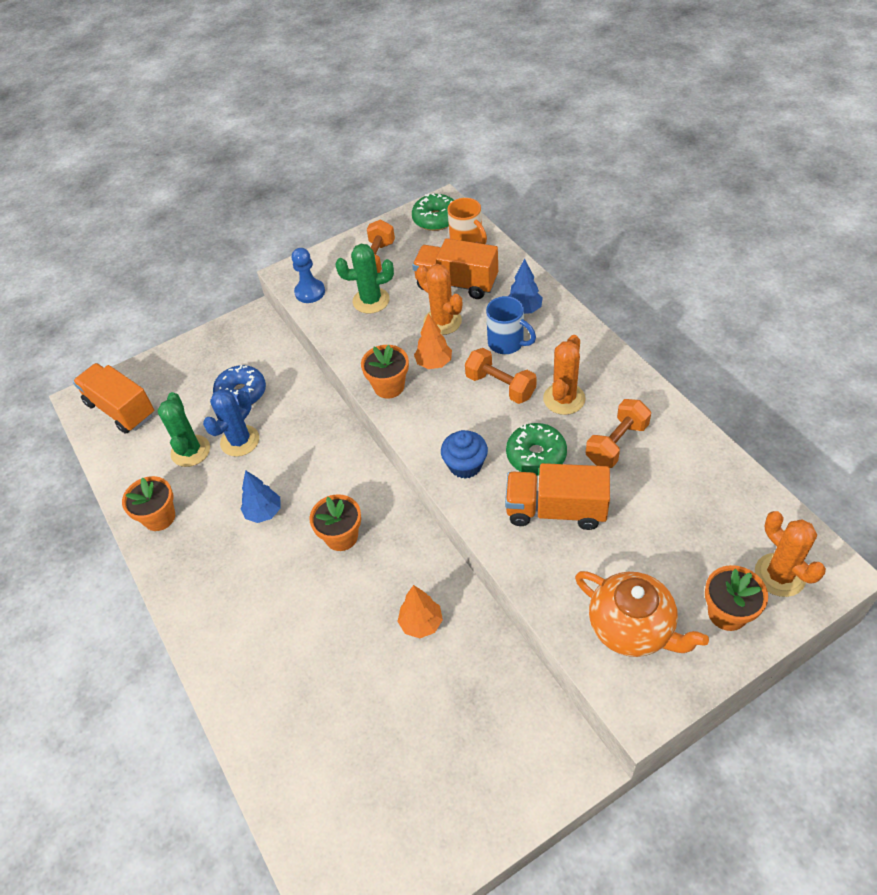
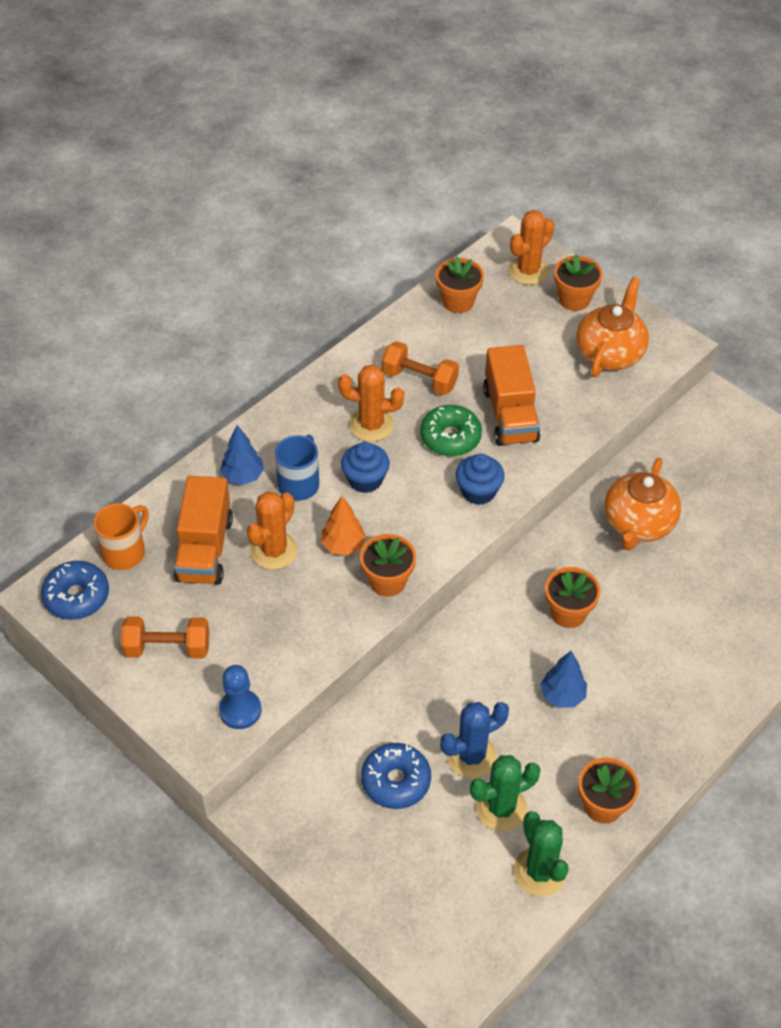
camera: 110 degrees left, 0 degrees up
(121, 409) = (456, 928): orange truck -> none
(240, 441) = (471, 756): blue cactus -> blue cactus turned 45 degrees counterclockwise
(371, 301) = (247, 634): green cactus -> green cactus (540, 871)
(421, 623) = (638, 524): orange tree -> orange teapot
(436, 219) = (77, 596): green donut -> blue donut
(500, 386) = (365, 480): orange dumbbell -> blue cupcake
(729, 496) = (458, 301): none -> orange flower pot

